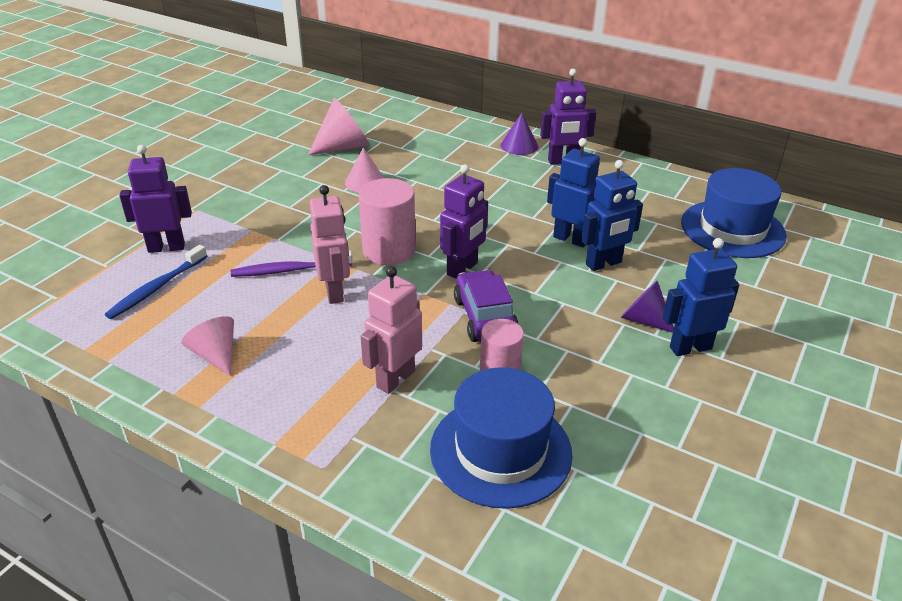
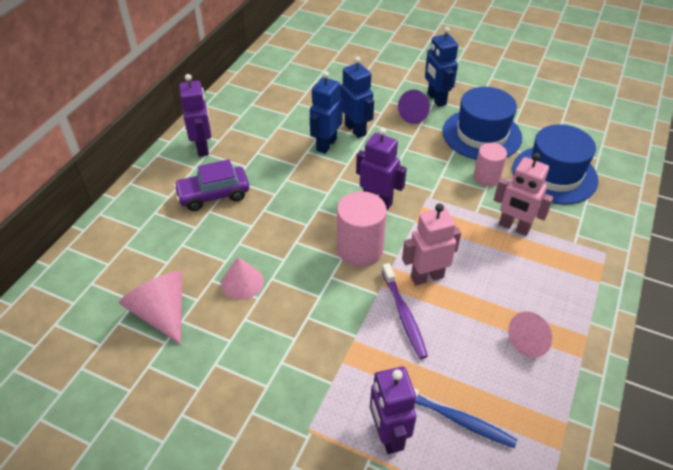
camera: 95 degrees left, 10 degrees up
(484, 317) = (434, 186): purple car -> purple car (213, 195)
(519, 146) = (170, 175): purple cone -> none
(732, 229) = (302, 71): blue hat -> blue hat (481, 134)

